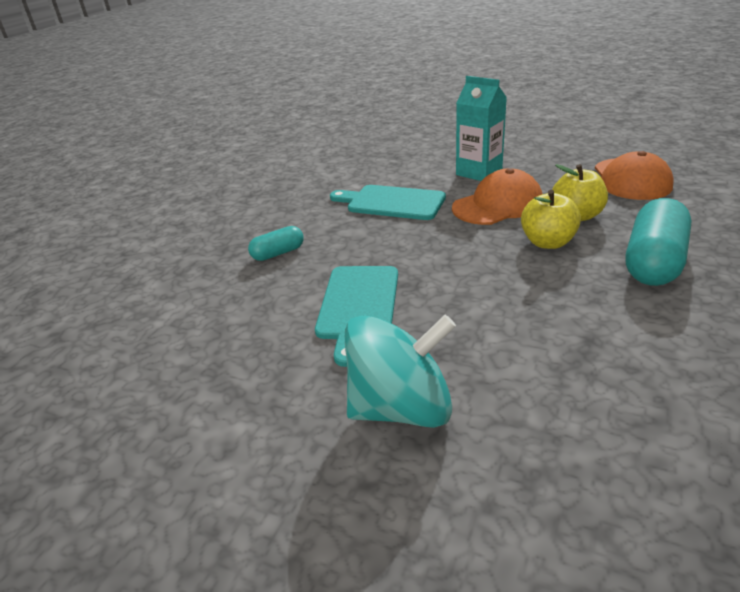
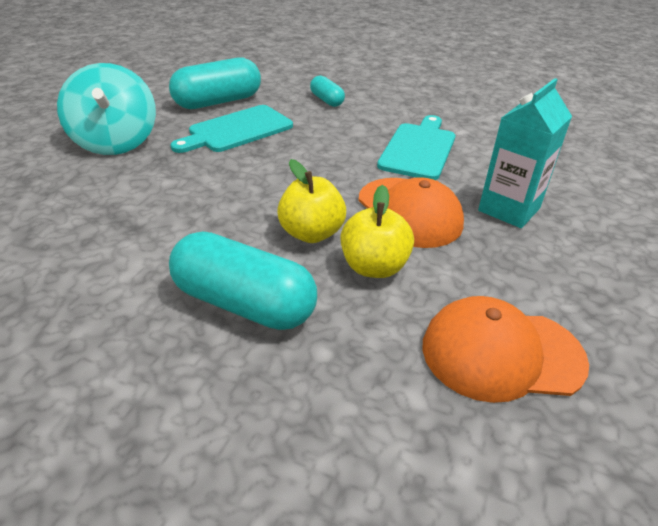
camera: 85 degrees right, 5 degrees up
(270, 334) = (218, 102): none -> turquoise capsule
(358, 306) = (237, 130): turquoise cutting board -> turquoise cutting board turned 45 degrees counterclockwise

